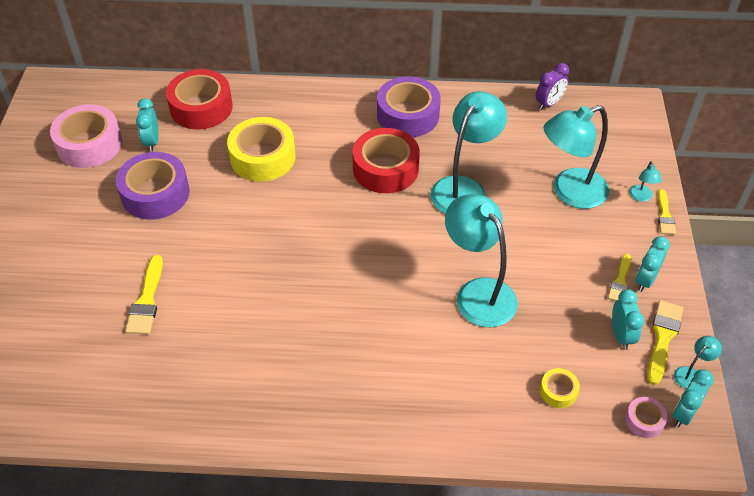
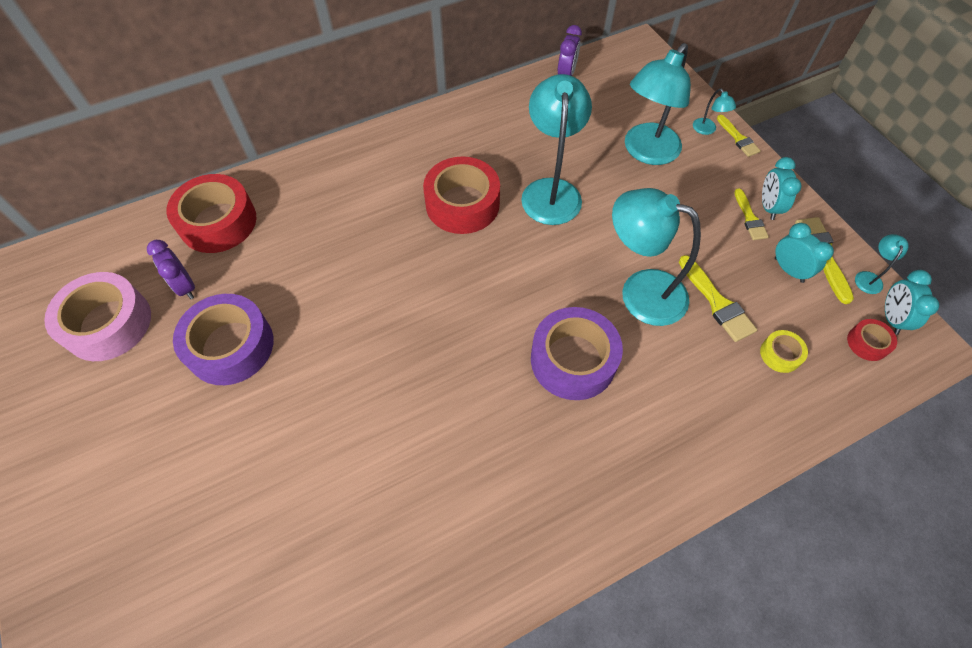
camera: 30 degrees left, 10 degrees up
(147, 300) = (306, 480): yellow brush -> yellow brush (716, 302)
(152, 142) = (185, 286): turquoise clock -> purple clock
(262, 157) = (326, 248): yellow tape -> none
(408, 115) = (445, 139): purple tape -> purple tape (573, 360)
(644, 420) = (867, 343): pink tape -> red tape

